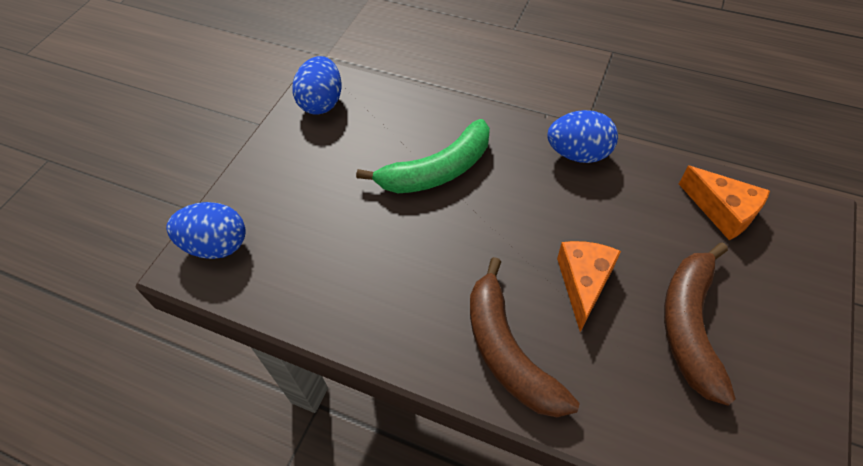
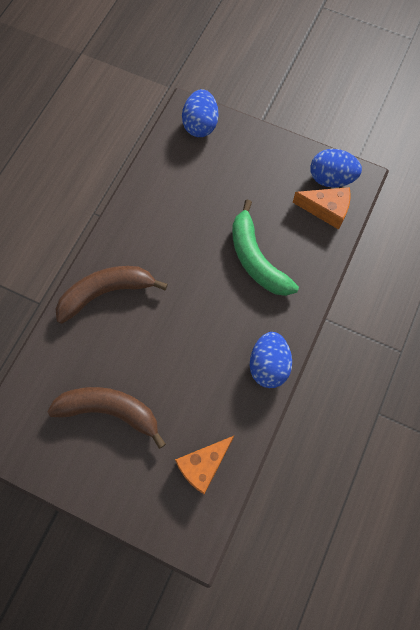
camera: 90 degrees right, 15 degrees up
(583, 283) = (149, 347): orange cheese -> orange cheese (326, 210)

